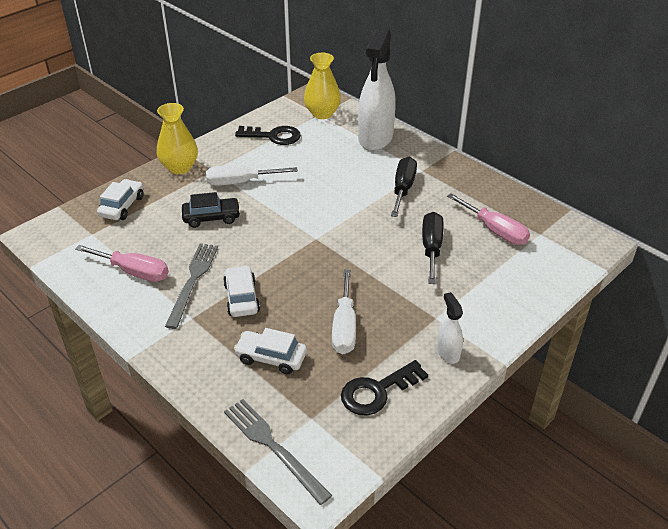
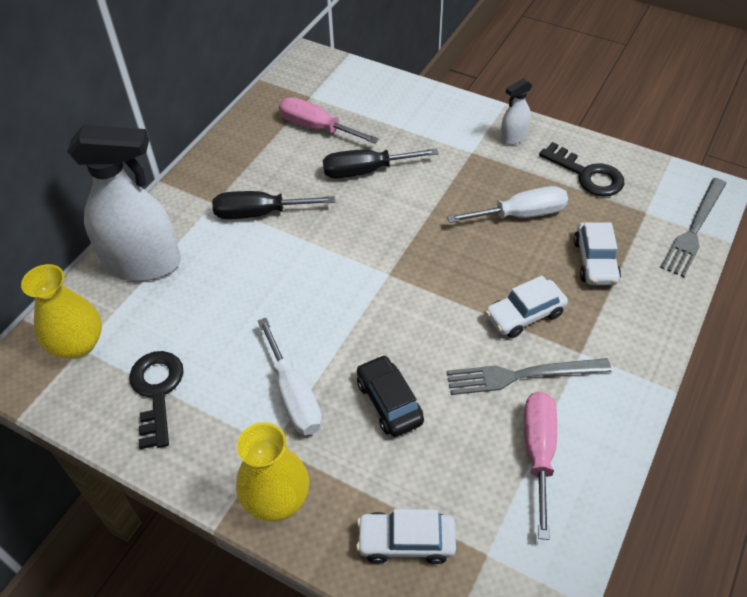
camera: 105 degrees left, 10 degrees up
(495, 231) = (317, 128): pink screwdriver -> pink screwdriver turned 90 degrees counterclockwise

